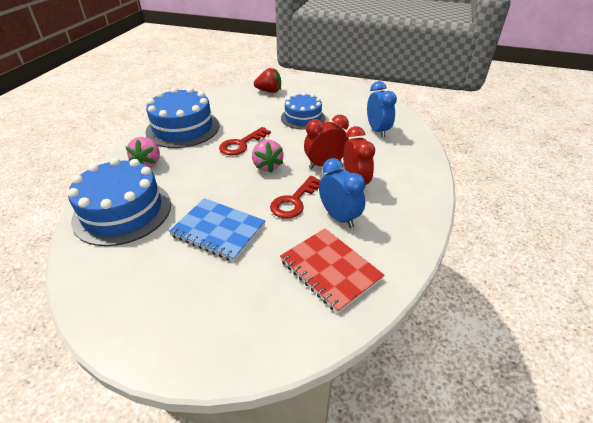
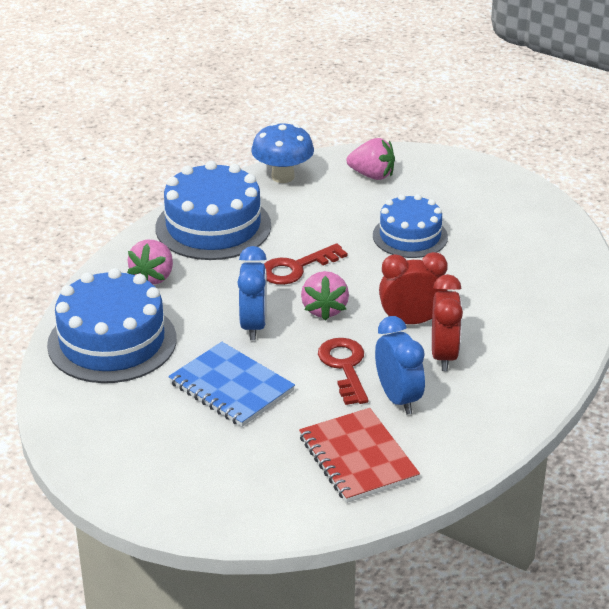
camera: 15 degrees right, 5 degrees down
(219, 98) = (283, 177): none -> blue mushroom
(269, 91) = (372, 175): red strawberry -> pink strawberry
(294, 201) = (344, 367): red key -> red key turned 120 degrees clockwise
(377, 130) = (523, 278): blue clock -> blue clock (253, 326)

